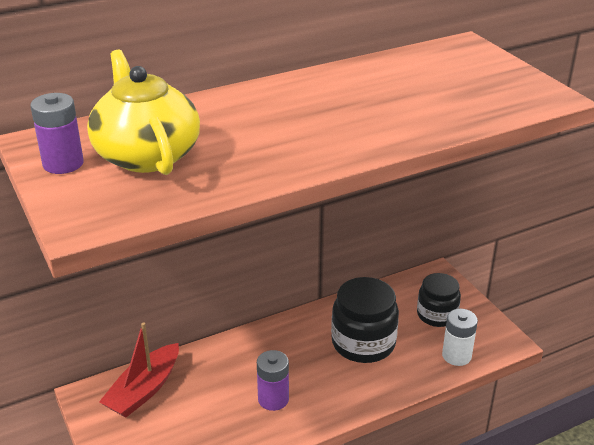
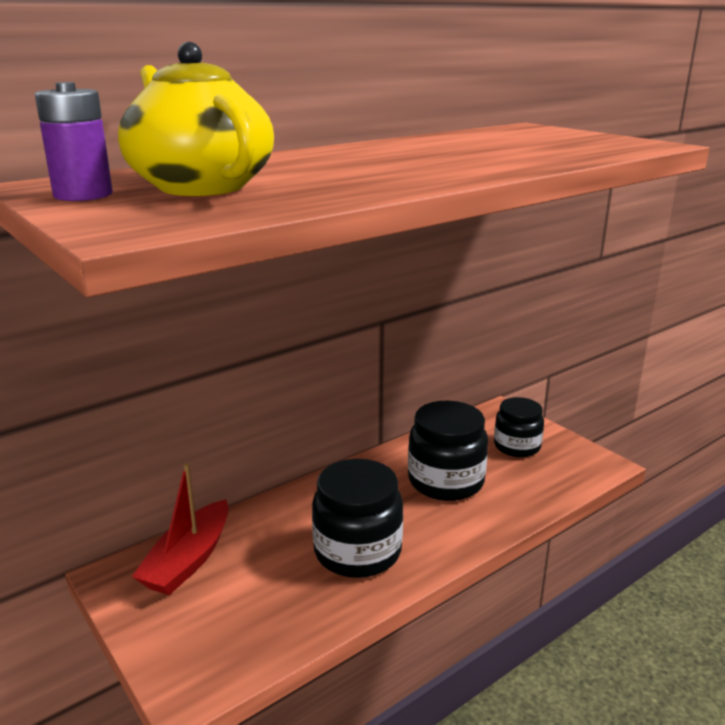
camera: 10 degrees left, 10 degrees down
(273, 399) = (357, 551): purple battery -> black jar
(456, 356) = (555, 482): white battery -> none

